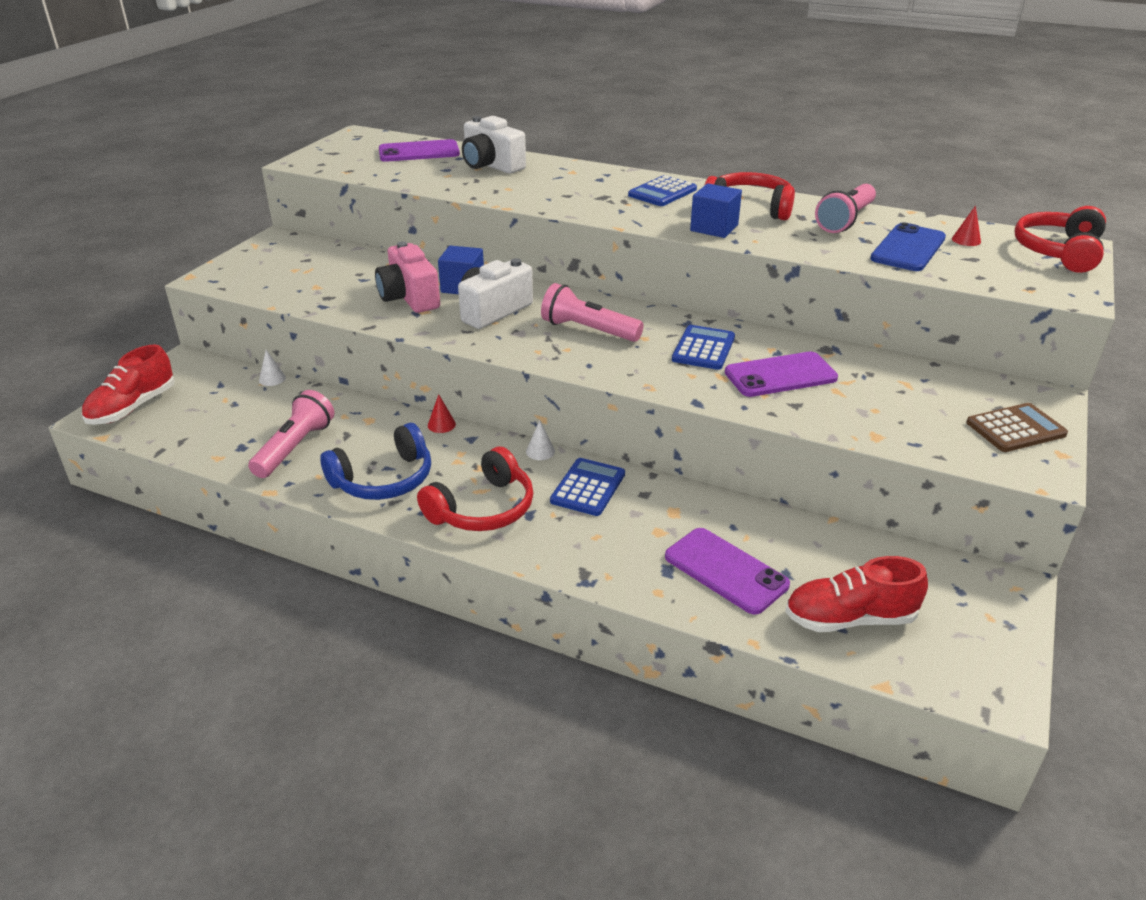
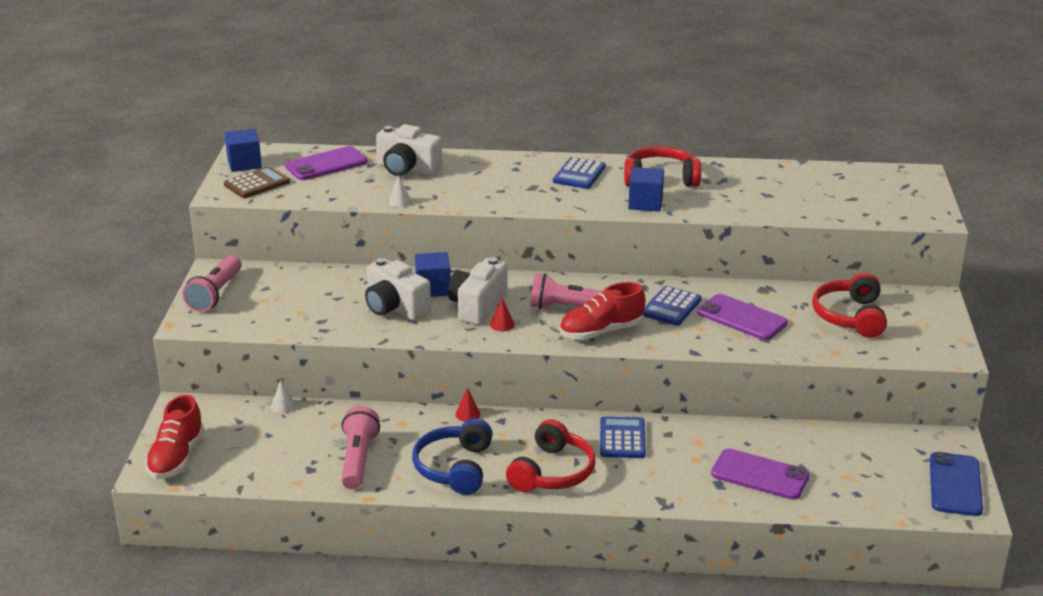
camera: 20 degrees left, 5 degrees down
(346, 142) = (244, 164): none -> blue cube
(383, 479) = (455, 468): blue headphones -> blue headphones turned 150 degrees clockwise
(409, 297) = (395, 307): pink camera -> white camera
(540, 451) = (565, 418): white cone -> white cone (399, 202)
(703, 348) = (671, 307): blue calculator -> blue calculator turned 150 degrees counterclockwise
(780, 375) = (742, 318): purple phone -> purple phone turned 75 degrees clockwise
(845, 220) = (742, 178): pink flashlight -> pink flashlight (215, 294)
(850, 618) = (859, 486): red shoe -> red shoe (601, 332)
(908, 248) = (803, 197): blue phone -> blue phone (955, 485)
(966, 240) = (840, 182): red cone -> red cone (502, 324)
(1015, 429) = (924, 326): brown calculator -> brown calculator (257, 183)
(1059, 252) = (910, 182): red headphones -> red headphones (850, 316)

